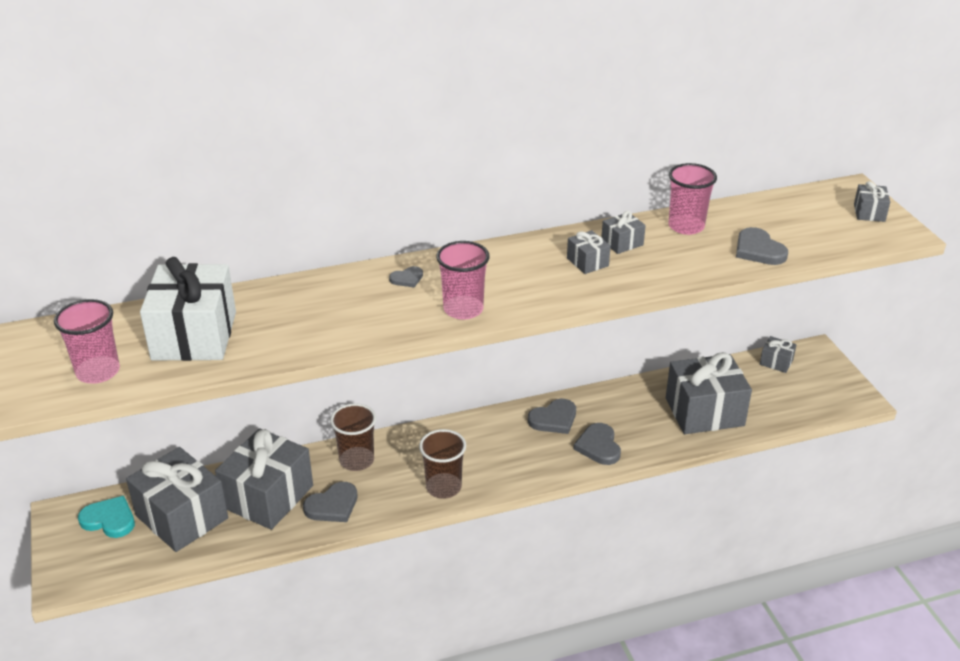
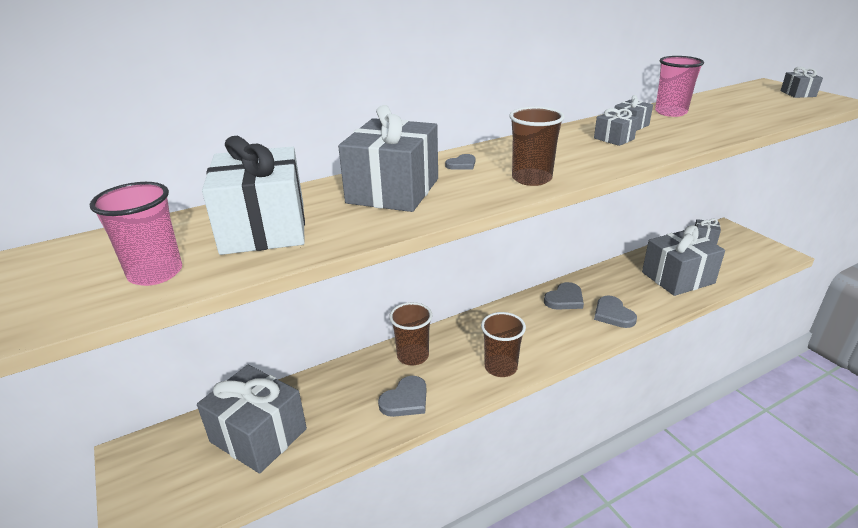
camera: 10 degrees left, 5 degrees down
(109, 519) = (182, 450): turquoise heart -> none
(268, 496) = (340, 401): grey gift -> grey gift (393, 191)
(463, 309) = (531, 179): pink cup -> brown cup
(758, 250) = (744, 119): grey heart -> none

